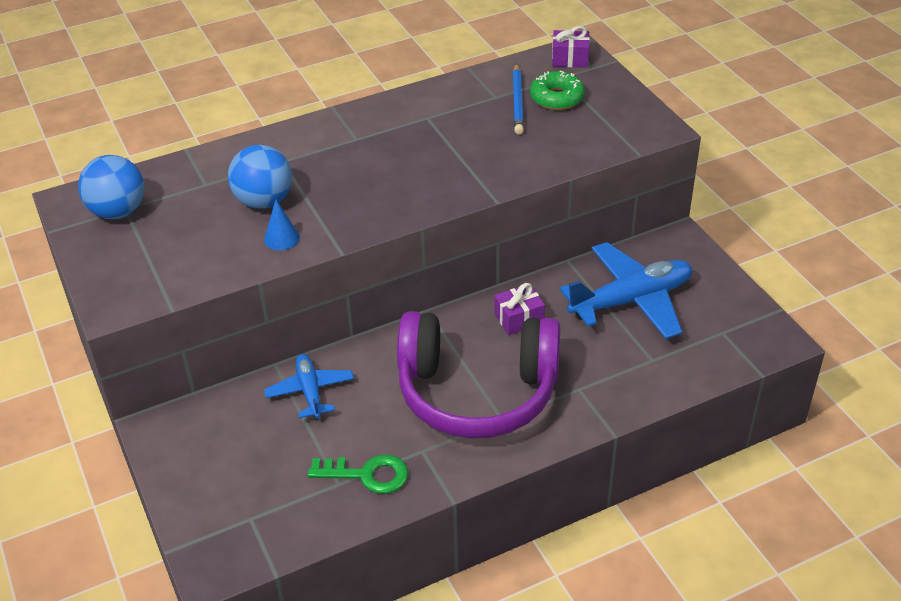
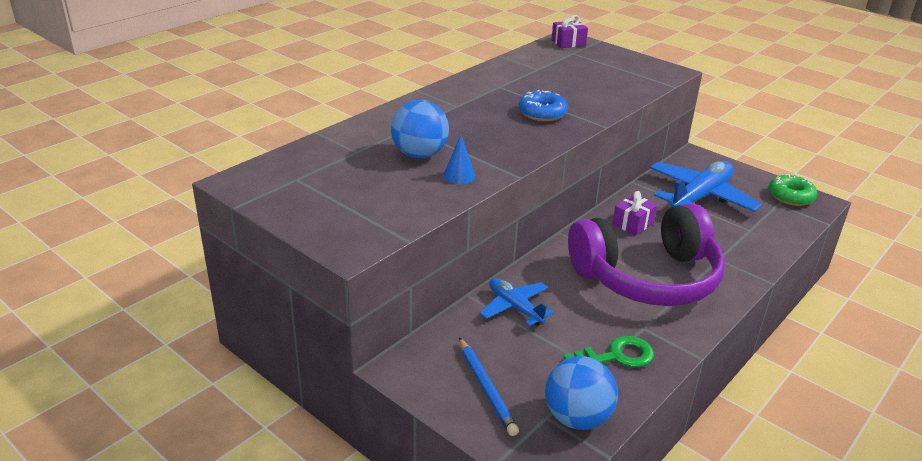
camera: 25 degrees left, 10 degrees down
(118, 212) = (292, 182): blue ball -> blue ball (577, 418)
(441, 168) = (542, 113): none -> blue donut
(517, 102) = (557, 69): blue pencil -> blue pencil (486, 388)
(556, 98) = (582, 64): green donut -> green donut (790, 196)

